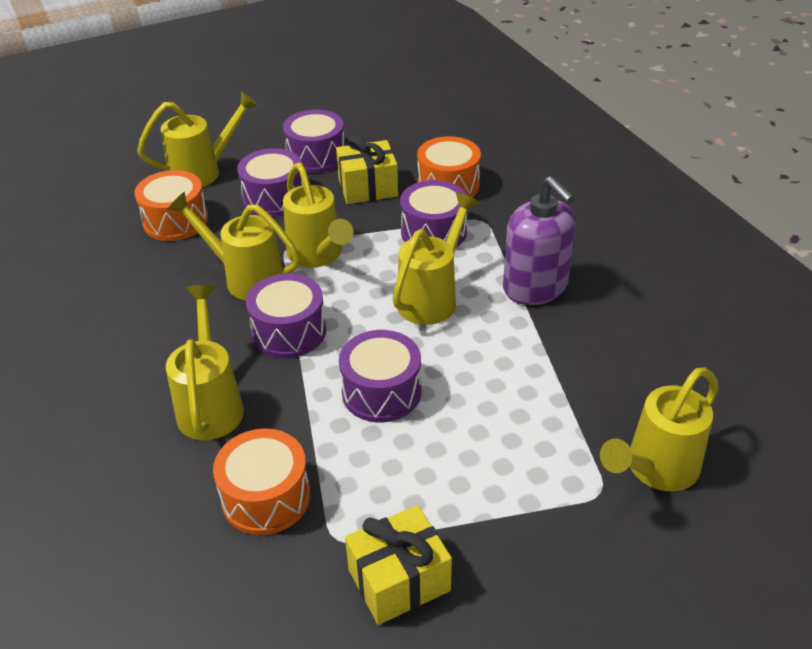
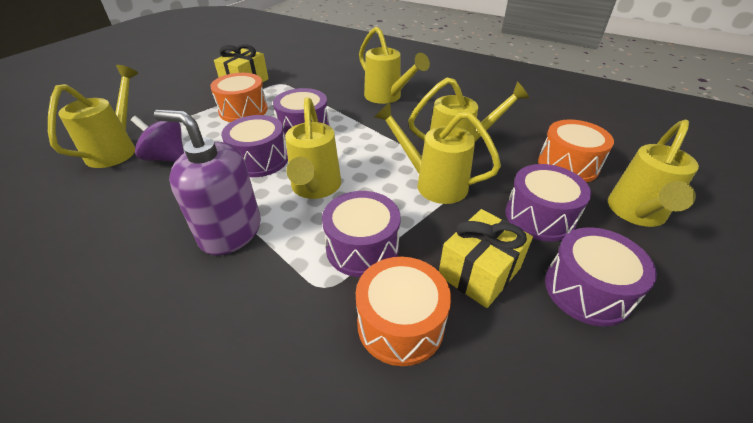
camera: 145 degrees right, 0 degrees up
(266, 497) = (323, 83): orange drum -> orange drum (243, 110)
(289, 332) = (389, 134): purple drum -> purple drum (260, 160)
(584, 418) = (167, 158): none -> purple spinning top

